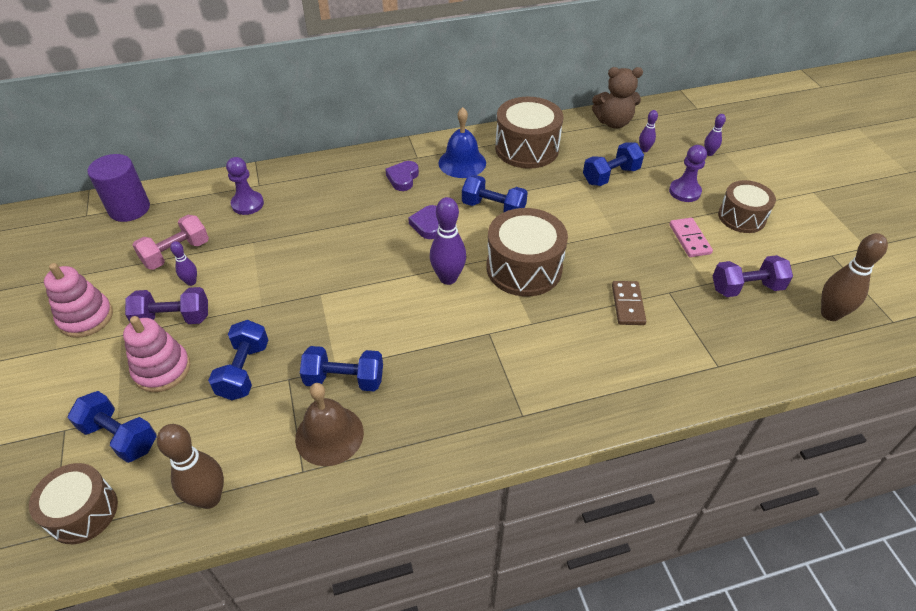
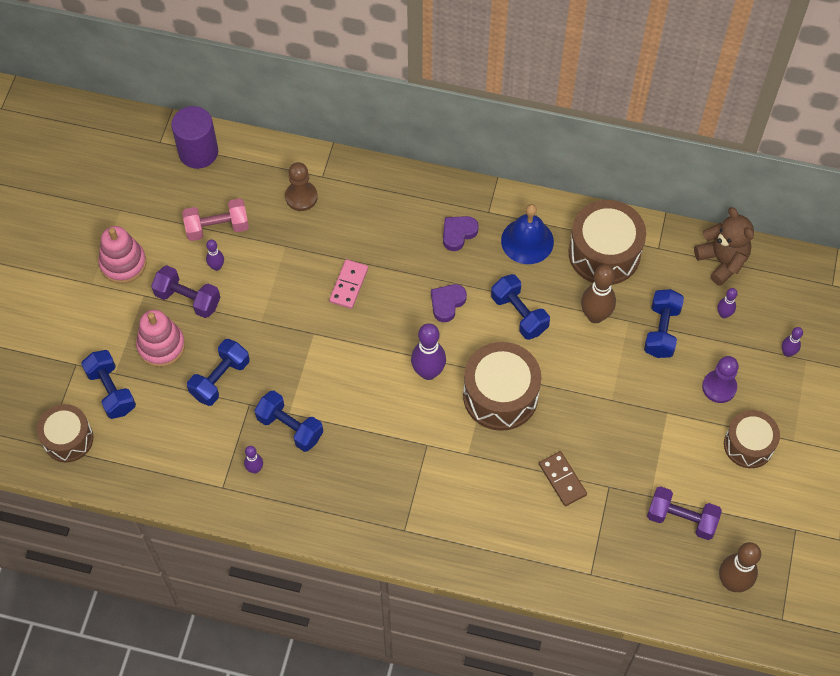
camera: 30 degrees right, 15 degrees up
(209, 498) = (152, 473): brown bowling pin -> brown bowling pin (595, 316)
(247, 204) = (301, 197): purple pawn -> brown pawn
(329, 435) = (255, 469): brown bell -> purple bowling pin
(610, 176) = (661, 331): blue dumbbell -> blue dumbbell turned 75 degrees counterclockwise
(613, 122) = (722, 261): brown teddy bear -> brown teddy bear turned 150 degrees counterclockwise
(628, 304) = (562, 479): brown domino -> brown domino turned 60 degrees counterclockwise
(689, 239) = (675, 443): pink domino -> pink domino (348, 285)

